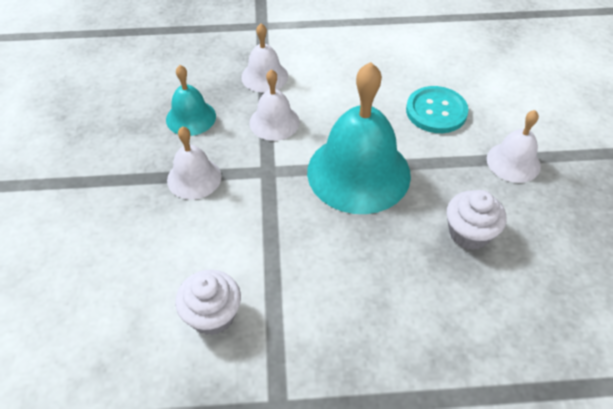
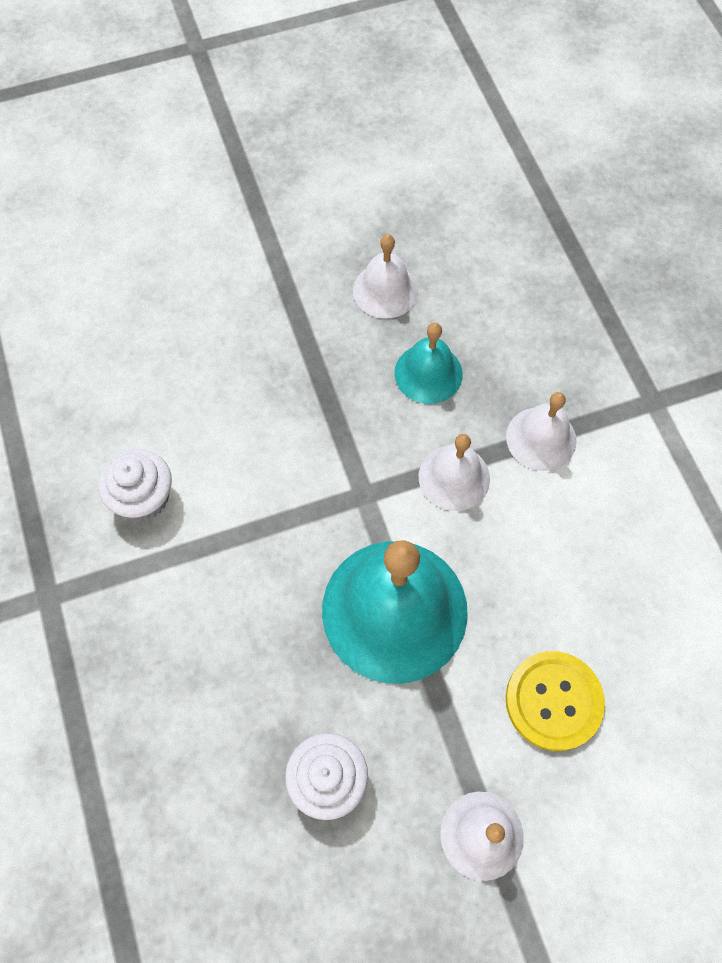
camera: 75 degrees right, 15 degrees up
(194, 178) = (328, 412): white bell -> white bell (385, 290)
(436, 111) = (553, 701): turquoise button -> yellow button

